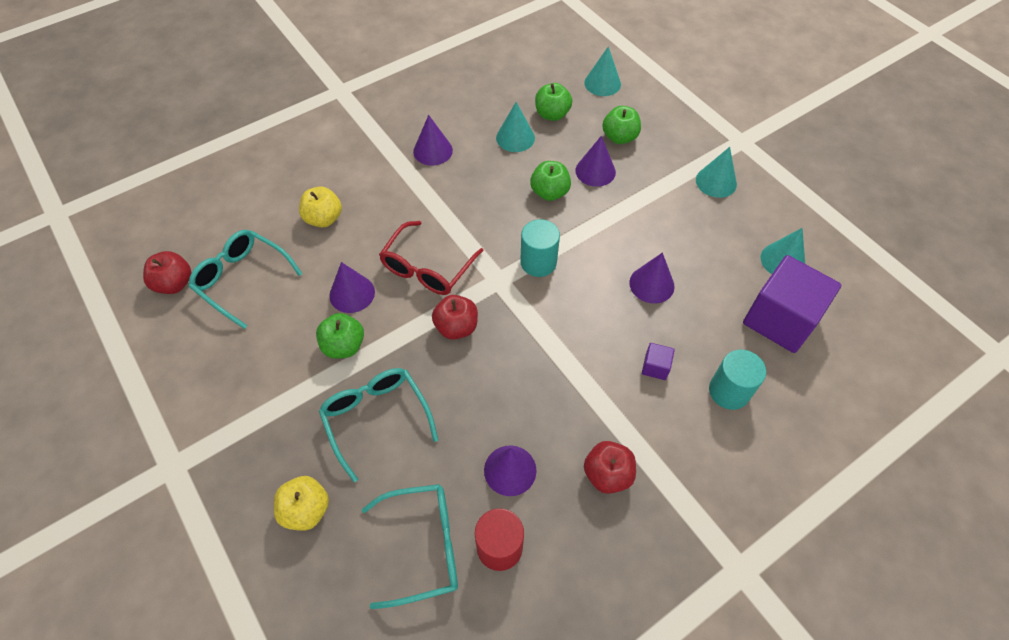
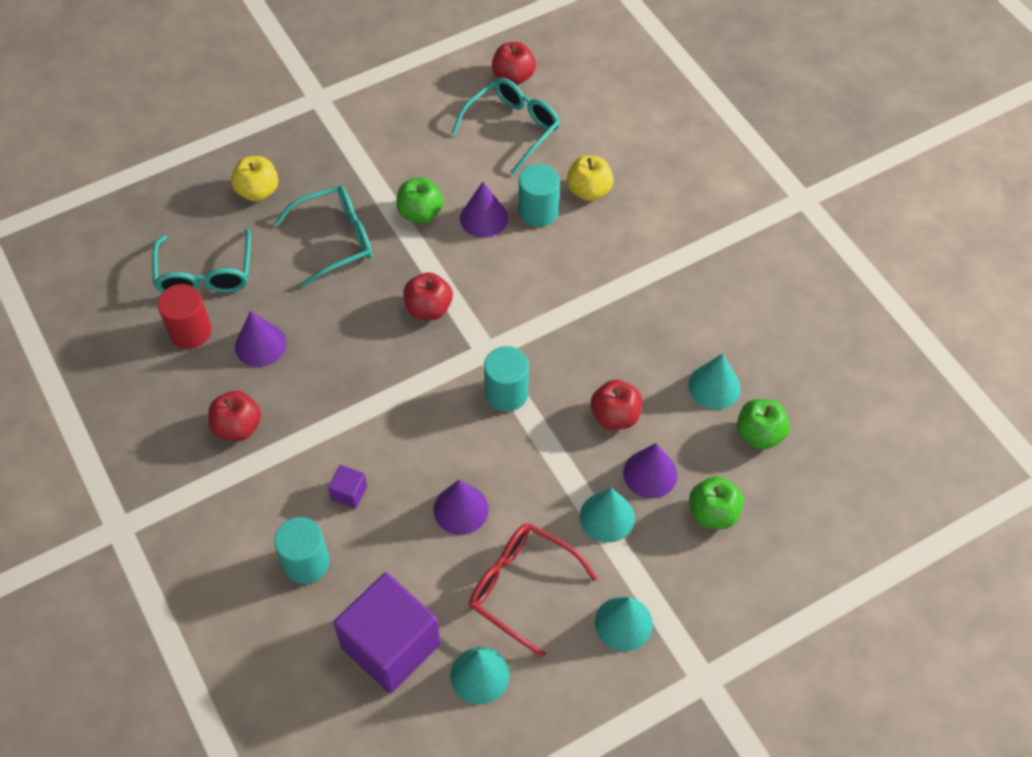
camera: 95 degrees right, 0 degrees up
(345, 253) = (538, 211): none -> turquoise cylinder
(427, 268) = (509, 285): red glasses -> red glasses (521, 587)
(433, 151) = (692, 295): purple cone -> none
(549, 192) = (615, 416): green apple -> red apple
(602, 83) = (827, 508): turquoise cone -> turquoise cone (607, 517)

